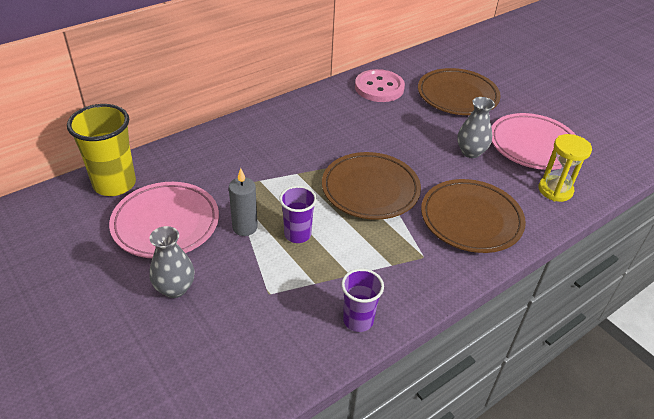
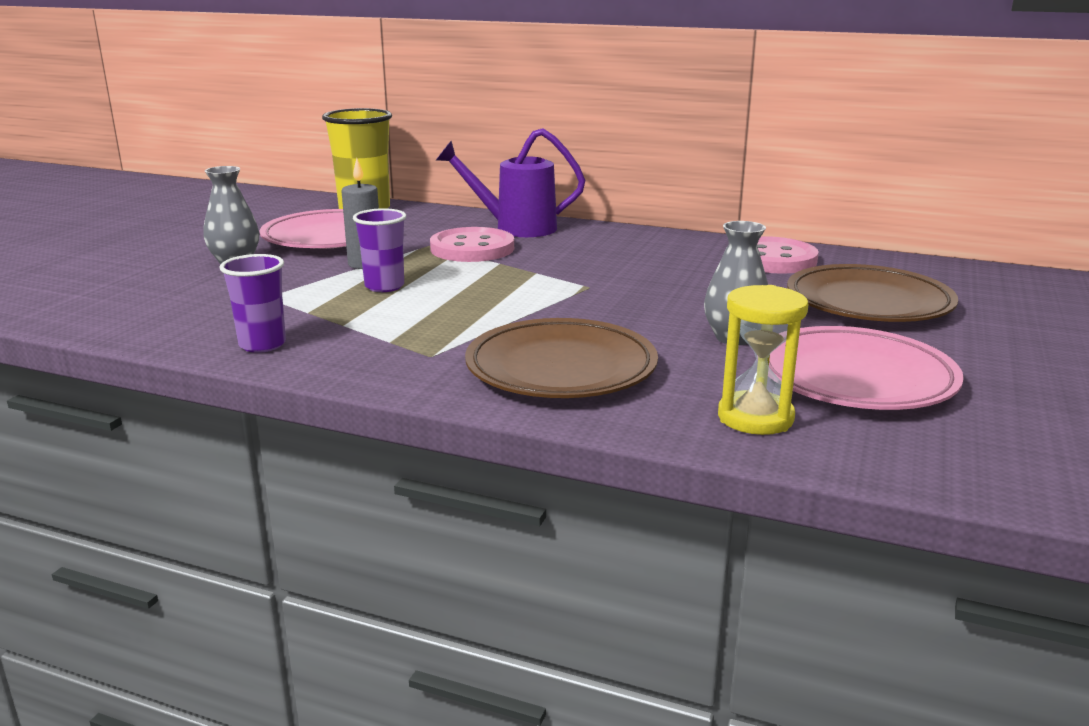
camera: 60 degrees right, 20 degrees down
(237, 139) = (516, 228): none -> purple watering can
(259, 172) = (472, 248): none -> pink button
(370, 189) = (529, 300): brown plate -> none

